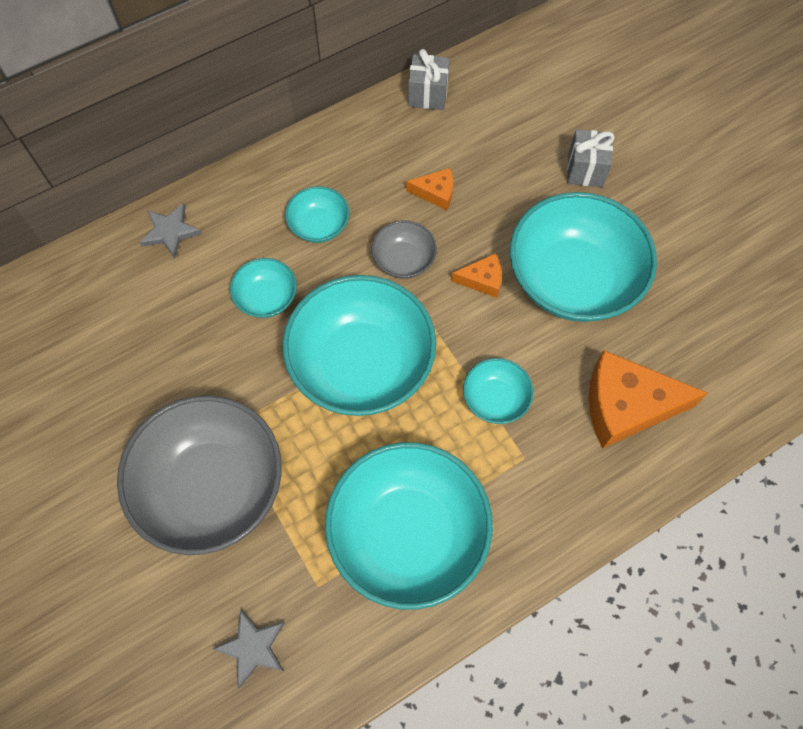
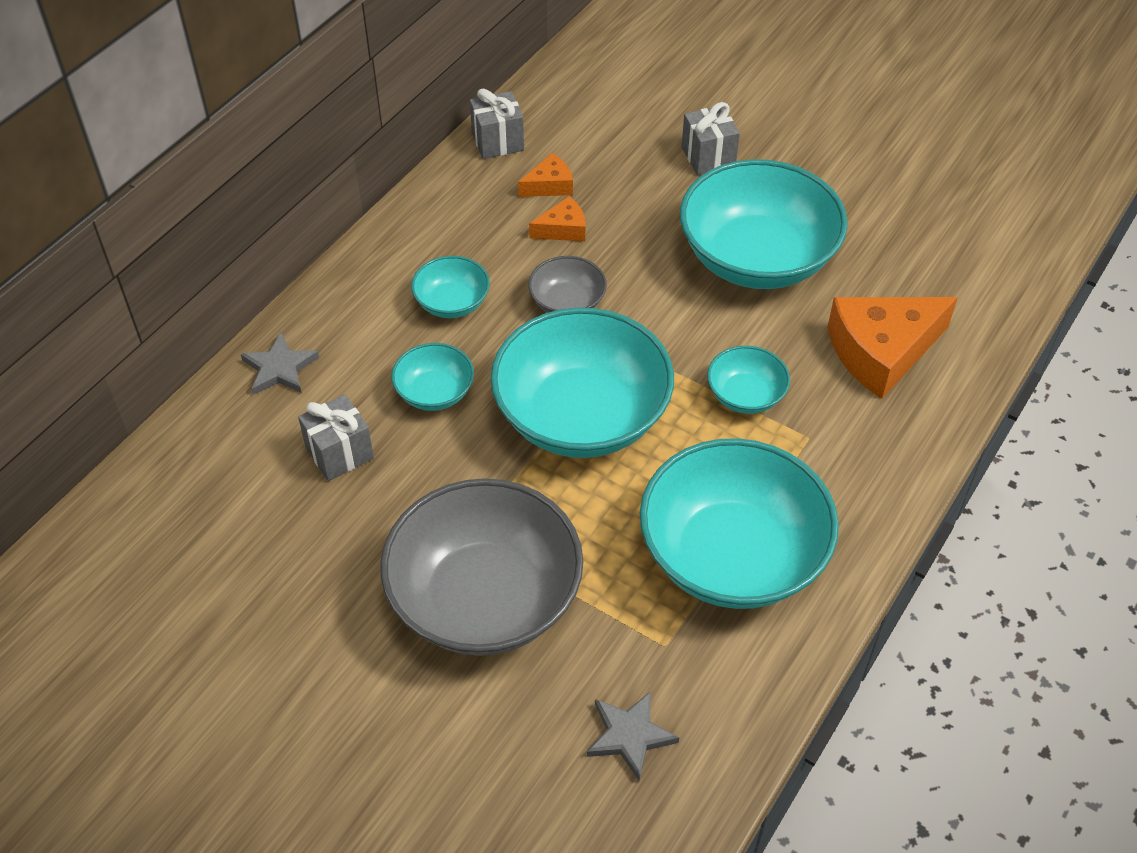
camera: 25 degrees left, 15 degrees down
(175, 320) = (340, 453): none -> grey gift
(482, 280) = (663, 292): orange cheese -> orange cheese (549, 185)

